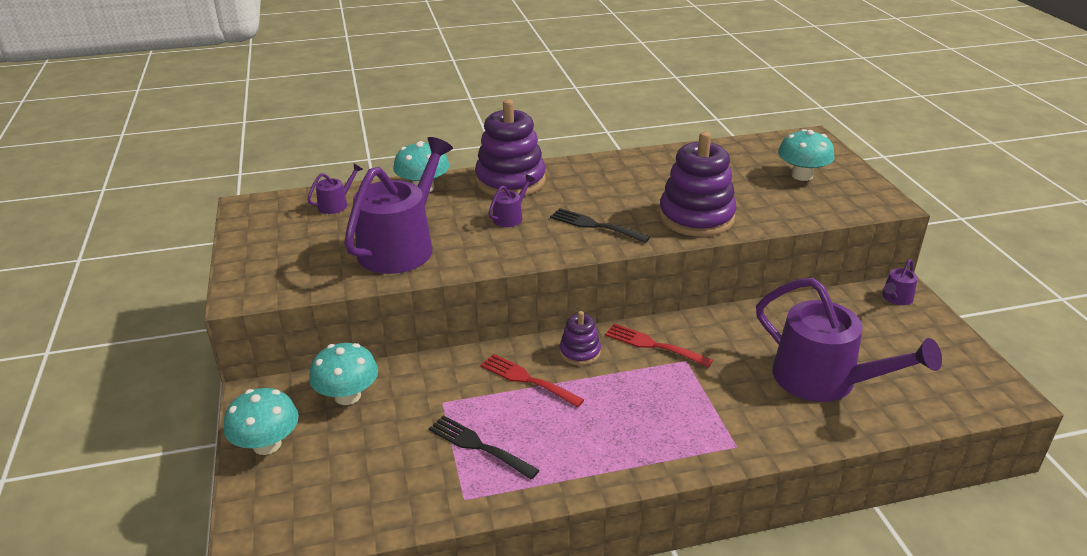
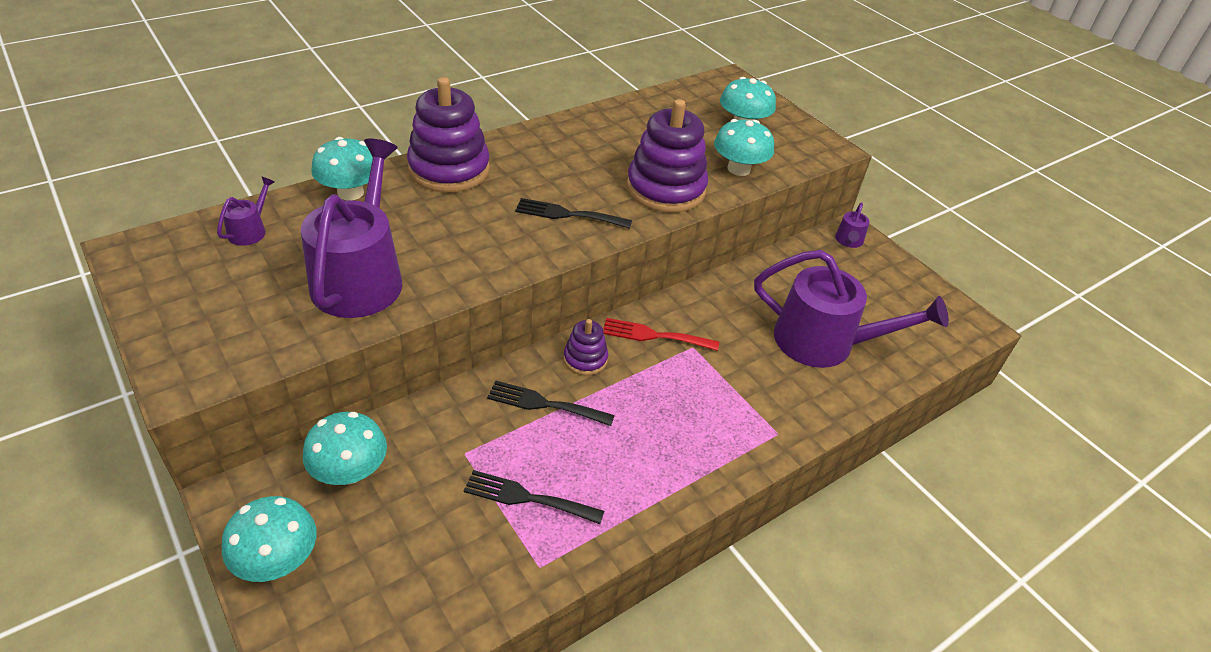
camera: 25 degrees left, 10 degrees up
(510, 217) = (470, 217): purple watering can -> none
(527, 379) = (544, 404): red fork -> black fork
(778, 210) = (738, 169): none -> turquoise mushroom

